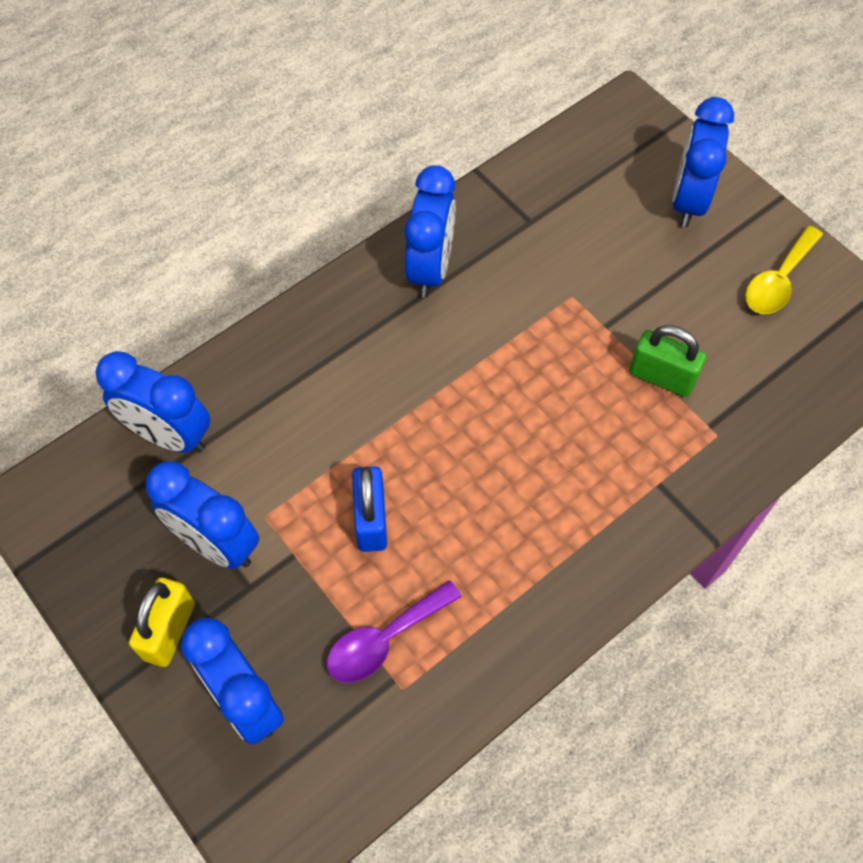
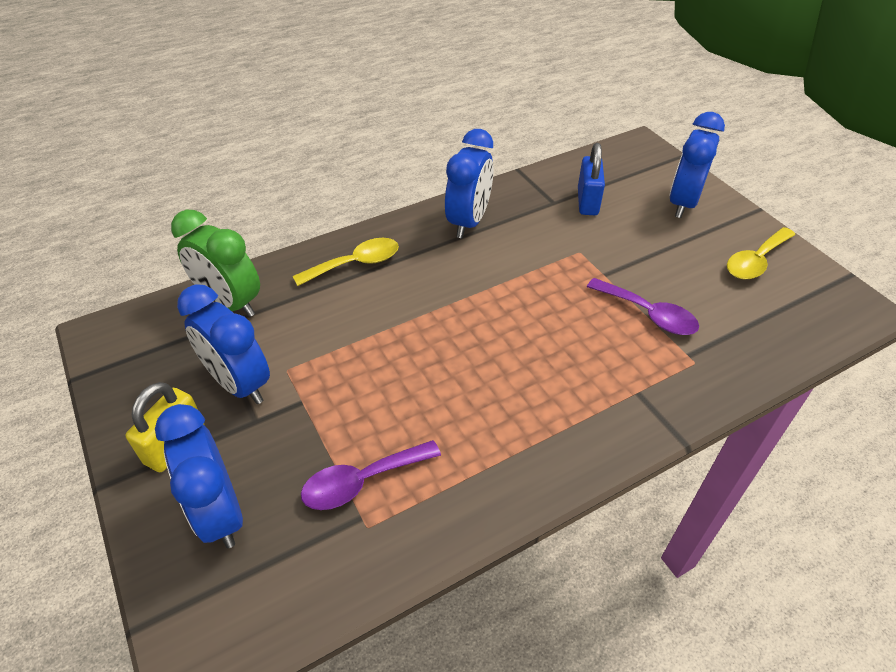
camera: 10 degrees right, 15 degrees down
(169, 435) = (230, 303): blue clock -> green clock
(306, 354) = (355, 264): none -> yellow spoon
(371, 520) = (376, 385): blue padlock -> blue padlock (587, 202)
(661, 377) = (648, 314): green padlock -> purple spoon

